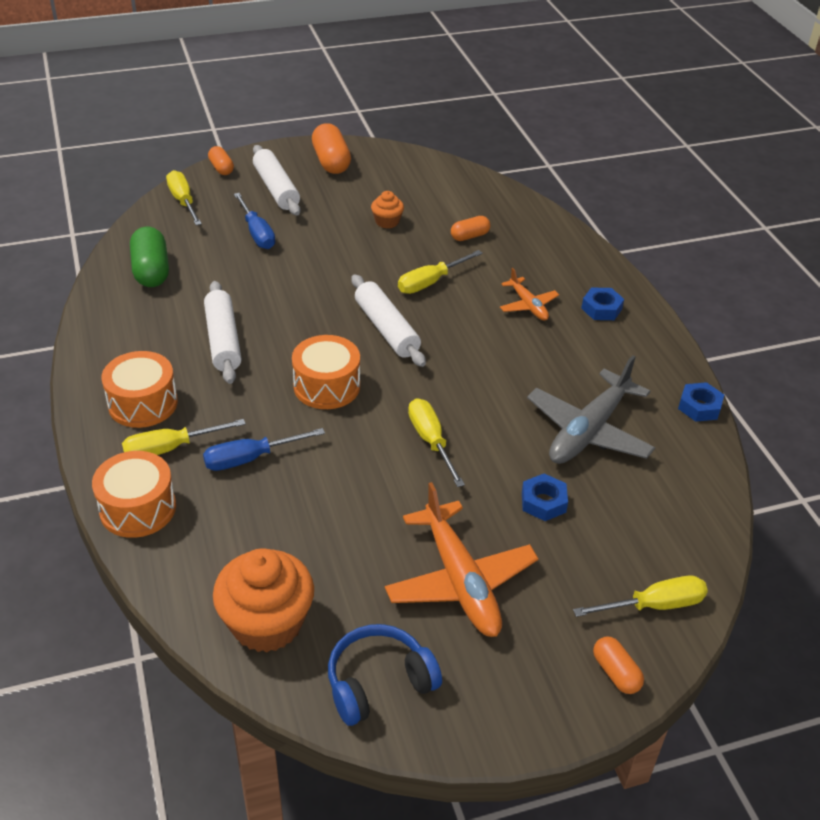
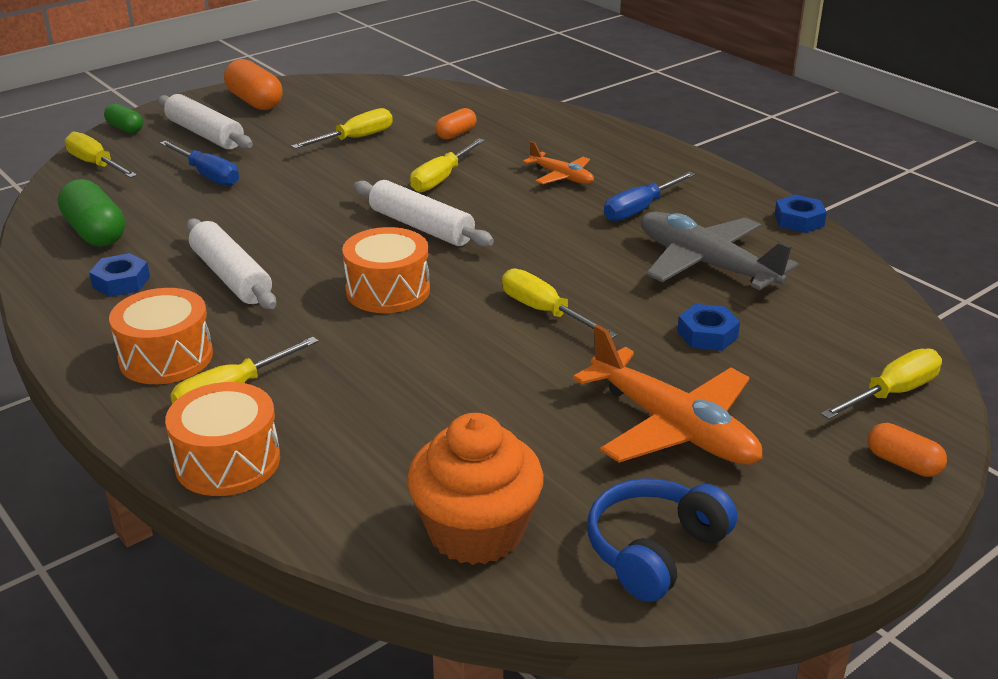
camera: 20 degrees left, 10 degrees down
(221, 168) = (125, 128): orange capsule -> green capsule
(250, 458) = (342, 377): blue screwdriver -> blue screwdriver (640, 209)
(387, 222) = (355, 139): orange cupcake -> yellow screwdriver
(588, 431) = (705, 264): grey plane -> grey plane turned 120 degrees clockwise
(601, 308) = (639, 164): blue nut -> blue nut (121, 282)

